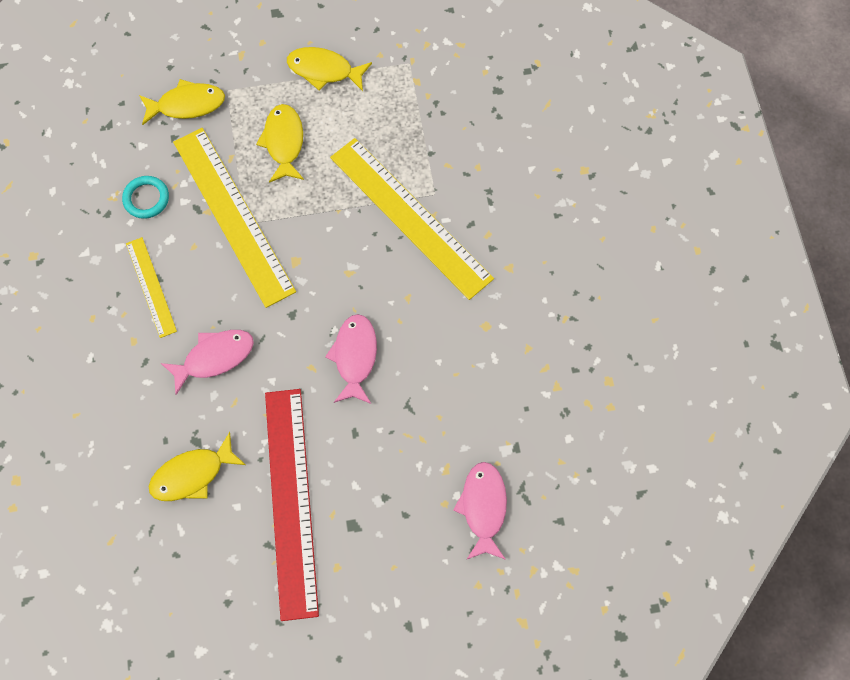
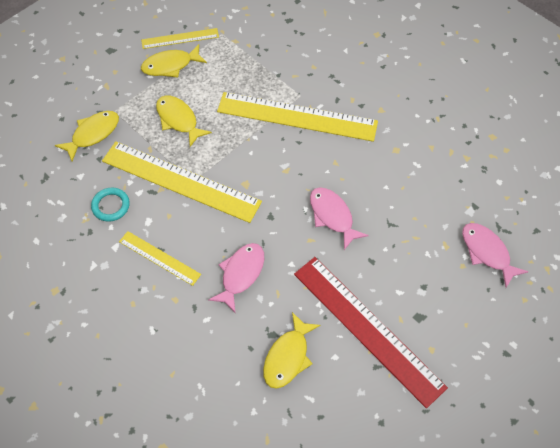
camera: 35 degrees left, 10 degrees down
(359, 42) = (180, 38): none -> yellow ruler

